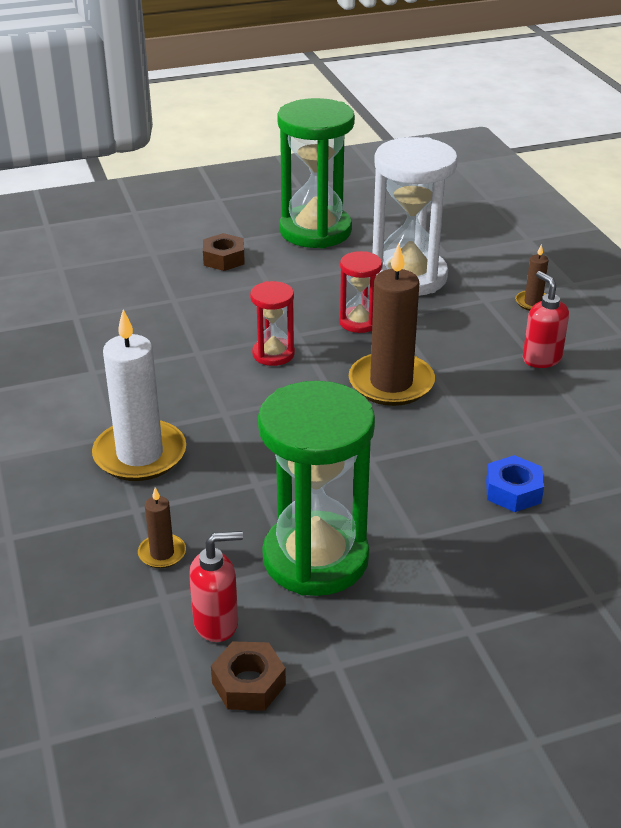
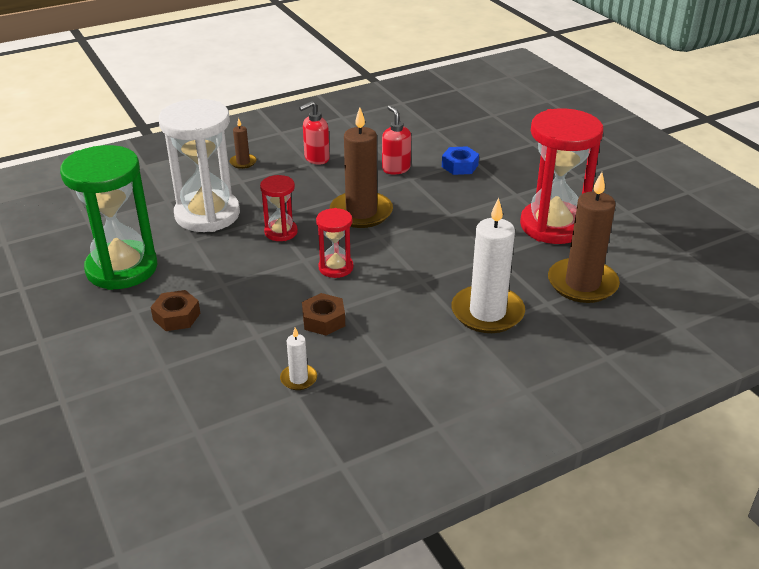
camera: 100 degrees left, 0 degrees up
(97, 319) = (298, 379): none -> white candle
(162, 553) = (582, 284): brown candle -> brown candle, size x2.15
(216, 623) = (626, 254): red soap dispenser -> red soap dispenser (395, 169)
(248, 684) = (661, 237): brown nut -> brown nut (323, 320)
(315, 558) = (553, 226): green hourglass -> red hourglass

